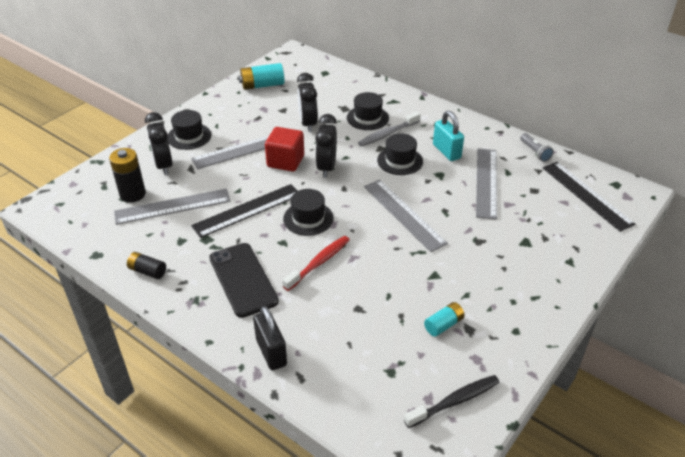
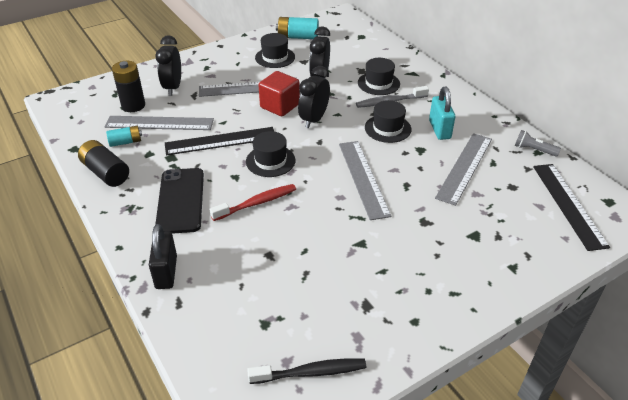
camera: 20 degrees right, 0 degrees up
(147, 271) = (106, 173): black battery -> black battery, size x1.58
(189, 136) = (209, 68): black hat -> black hat (275, 57)
(443, 325) = (342, 294): turquoise battery -> turquoise battery (125, 142)
(535, 152) = (533, 150): grey flashlight -> grey flashlight turned 120 degrees clockwise

